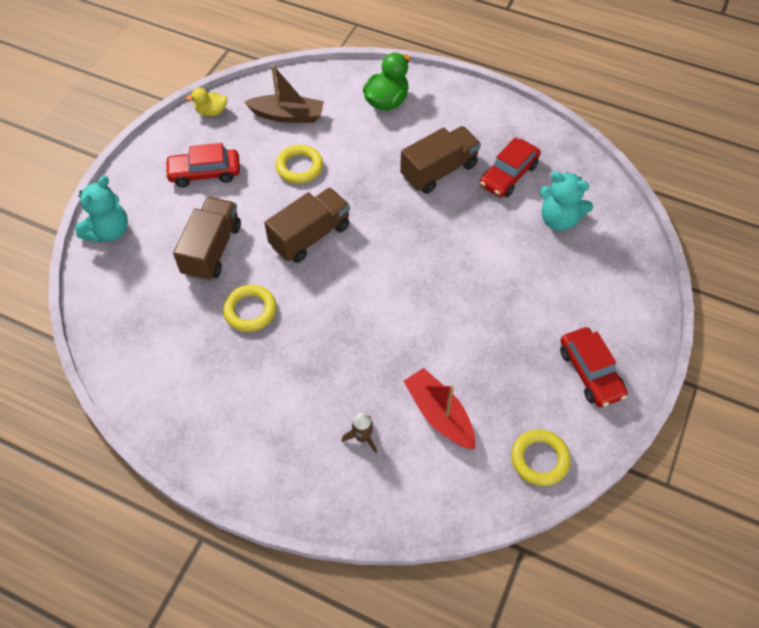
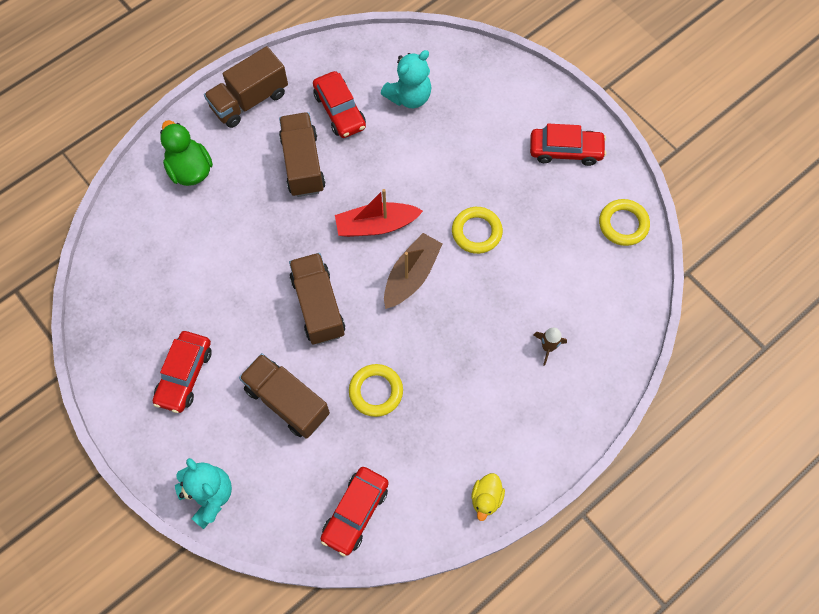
camera: 65 degrees left, 10 degrees up
(131, 340) = (355, 512): none -> red car
(211, 112) = (102, 339): yellow duck -> yellow duck (486, 498)
(288, 115) = (153, 267): brown boat -> brown boat (411, 275)
(299, 167) = (228, 283): yellow ring -> yellow ring (476, 232)
(439, 414) = (553, 279): red boat -> red boat (376, 225)
(476, 111) = (249, 100): none -> brown truck

